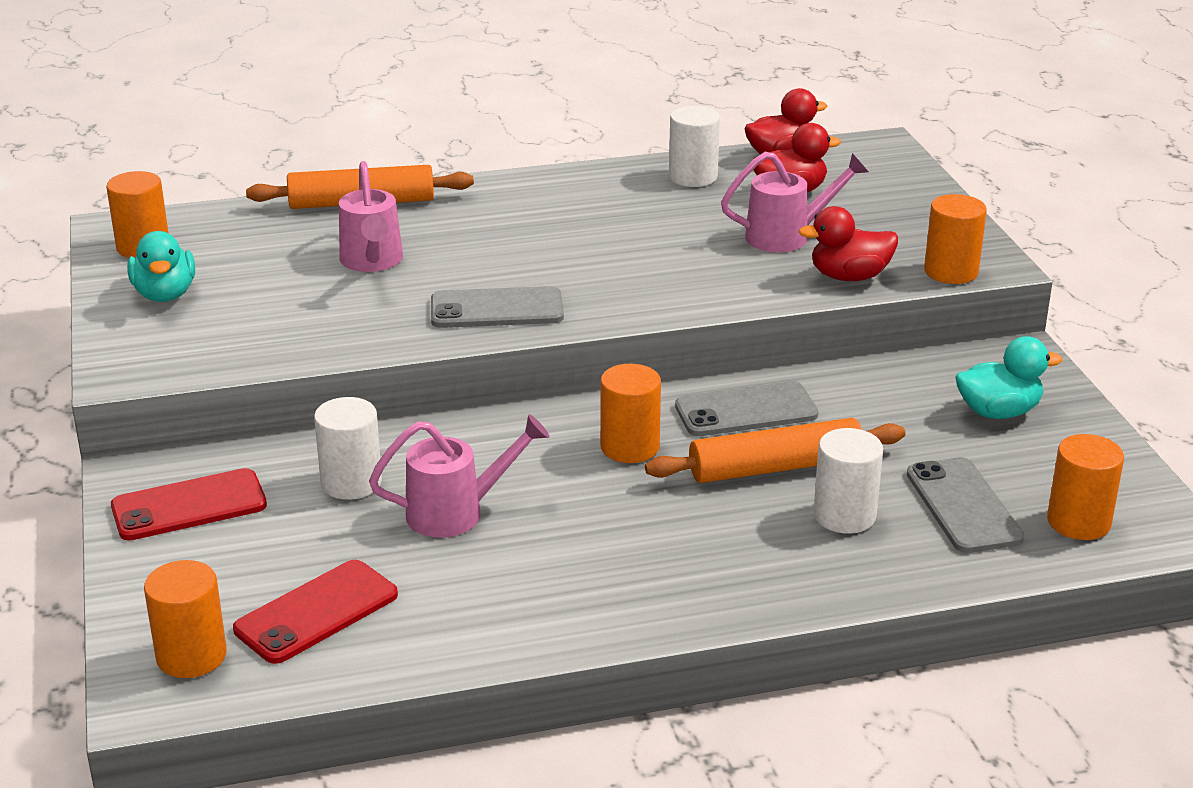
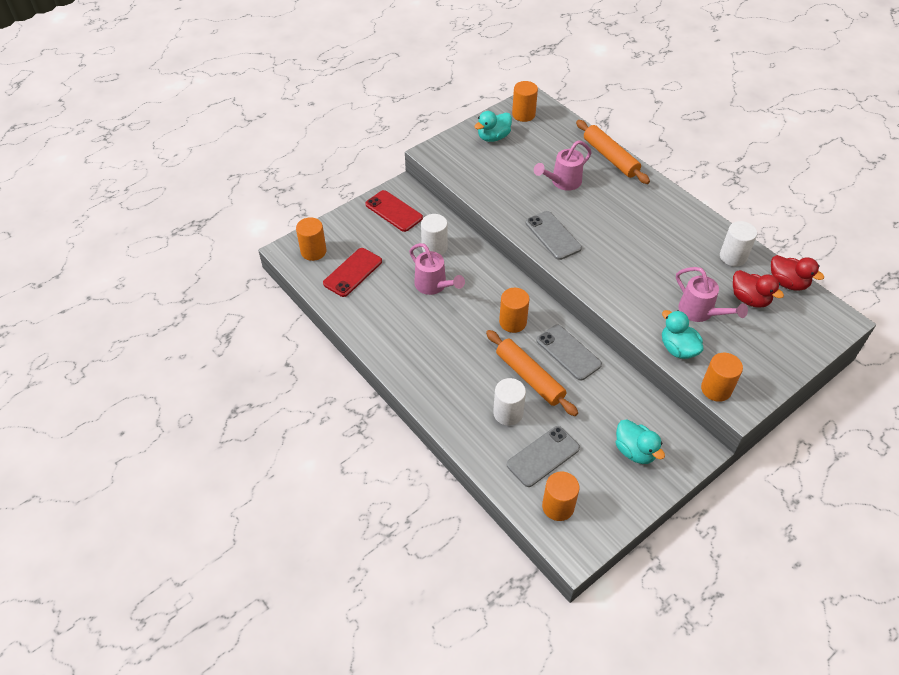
camera: 65 degrees right, 20 degrees up
(316, 612) = (353, 272): red phone -> red phone turned 75 degrees counterclockwise
(849, 277) = (678, 349): red duck -> turquoise duck

